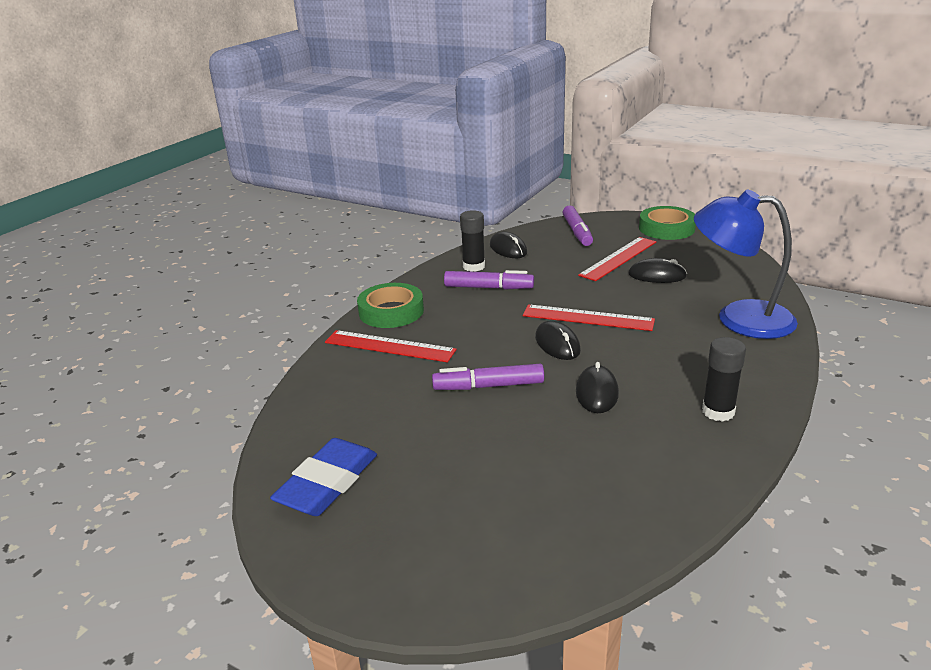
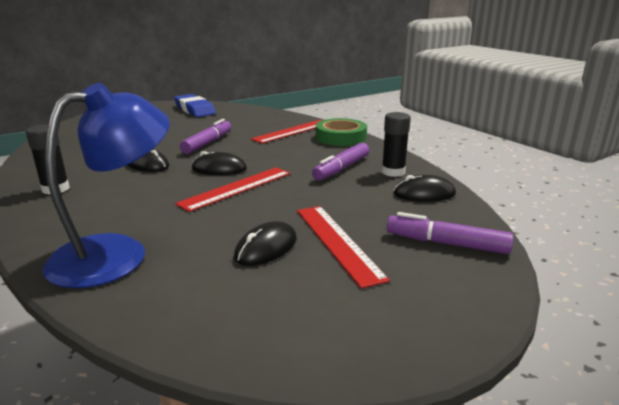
camera: 115 degrees right, 5 degrees down
(666, 228) = (408, 324): green tape -> none

